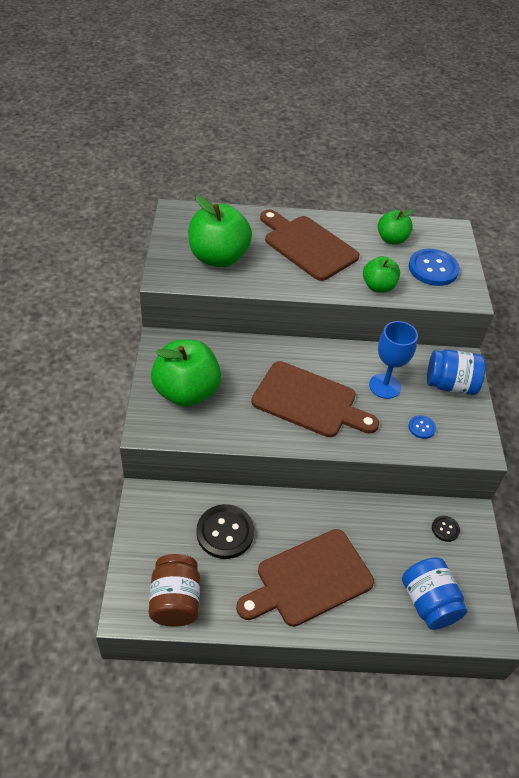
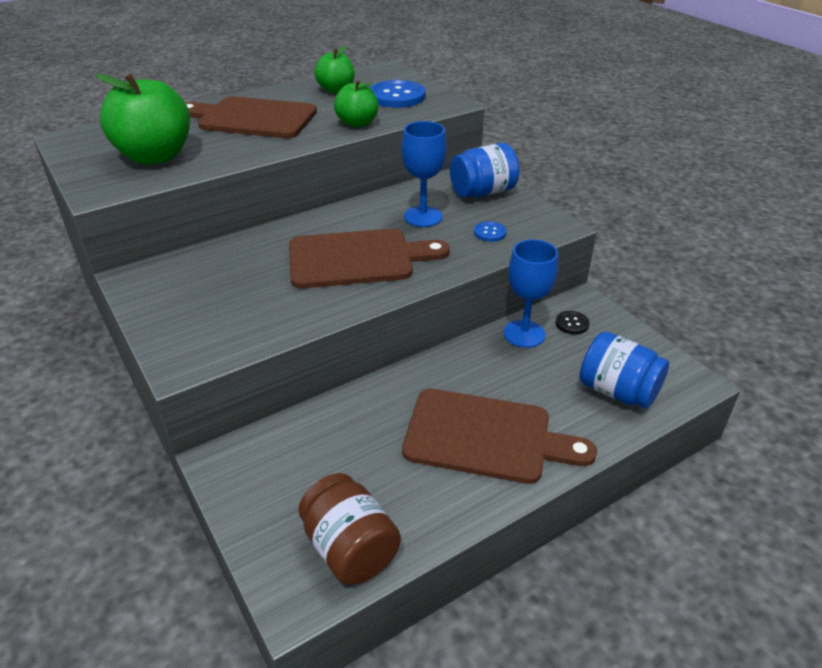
camera: 30 degrees left, 10 degrees down
(186, 392) = (204, 308): green apple -> none
(225, 532) = (352, 444): black button -> none
(309, 579) = (485, 437): brown cutting board -> brown cutting board turned 105 degrees counterclockwise
(402, 517) = (524, 334): none -> blue goblet

